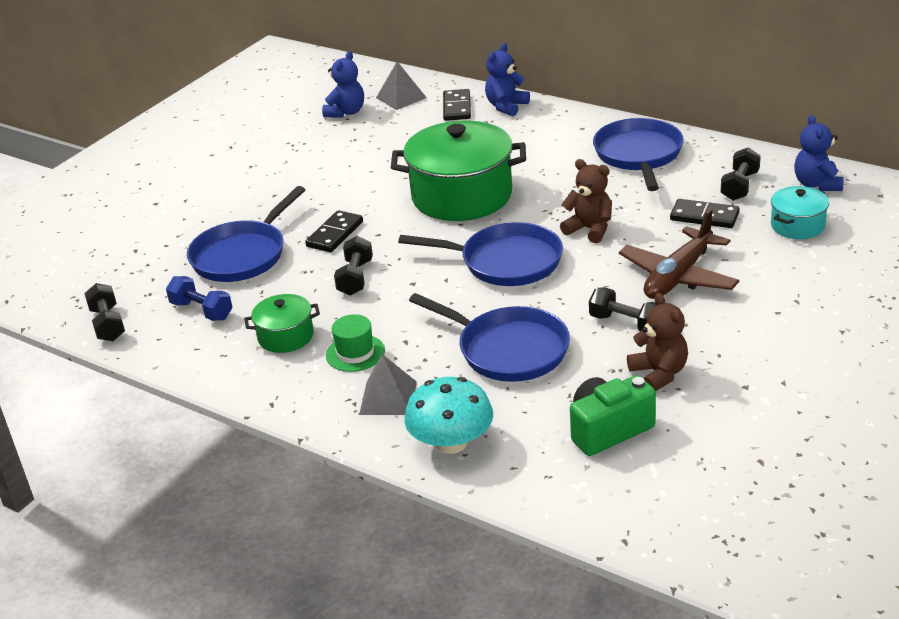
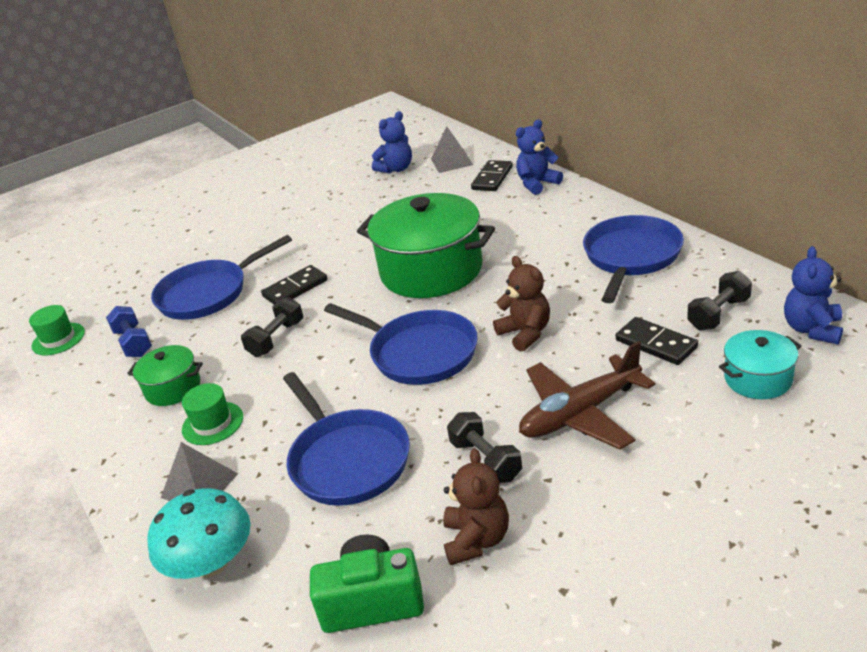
camera: 25 degrees right, 0 degrees up
(108, 324) = (58, 339): black dumbbell -> green hat

